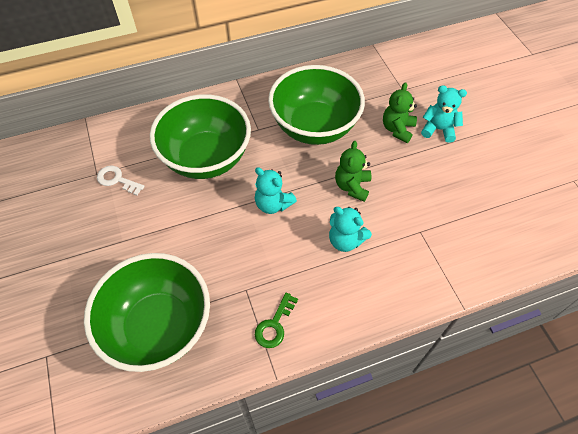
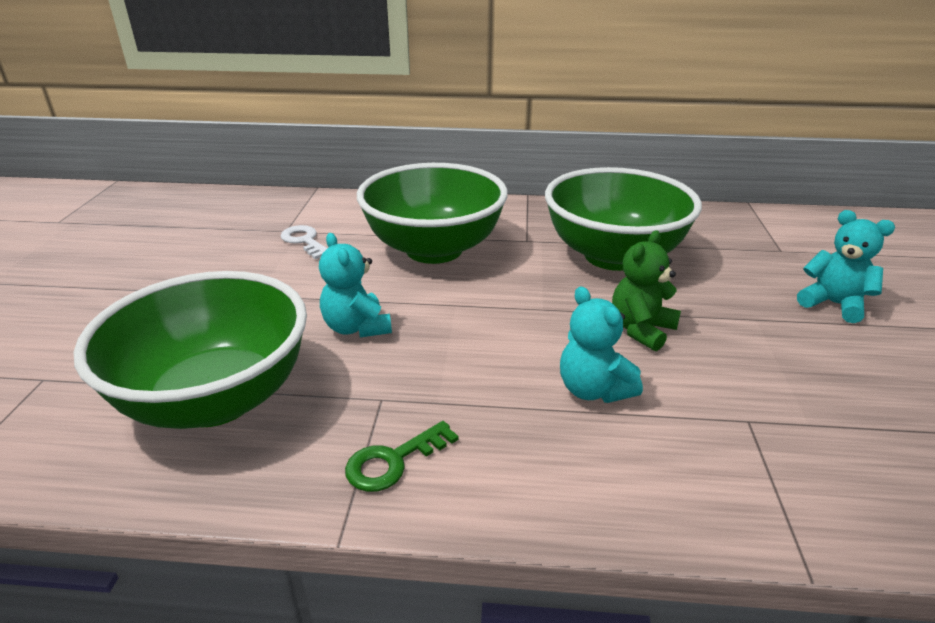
camera: 25 degrees right, 25 degrees down
(273, 204) = (496, 315): turquoise teddy bear -> turquoise teddy bear (357, 328)
(397, 129) = (754, 287): green teddy bear -> none

